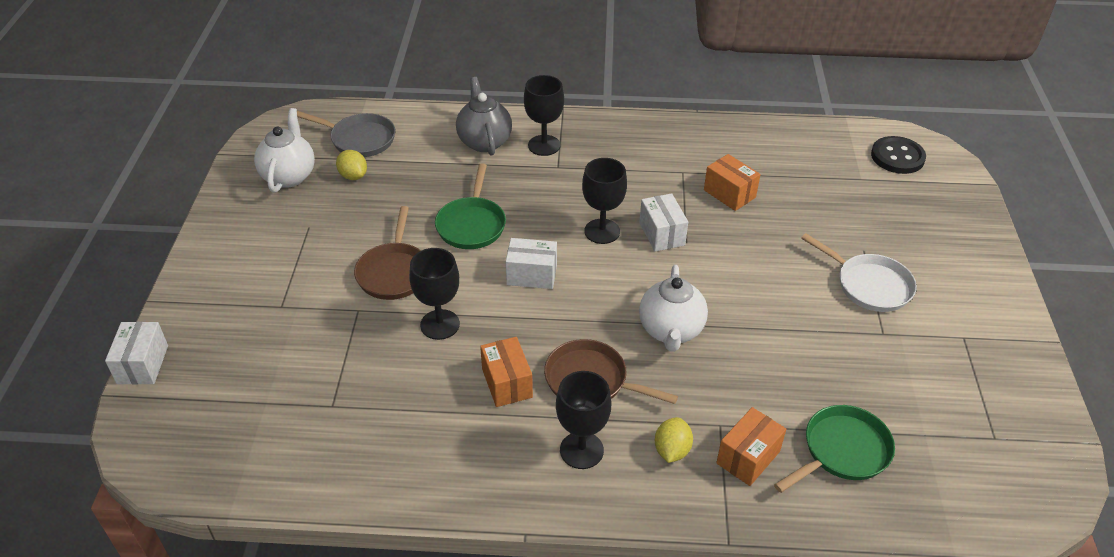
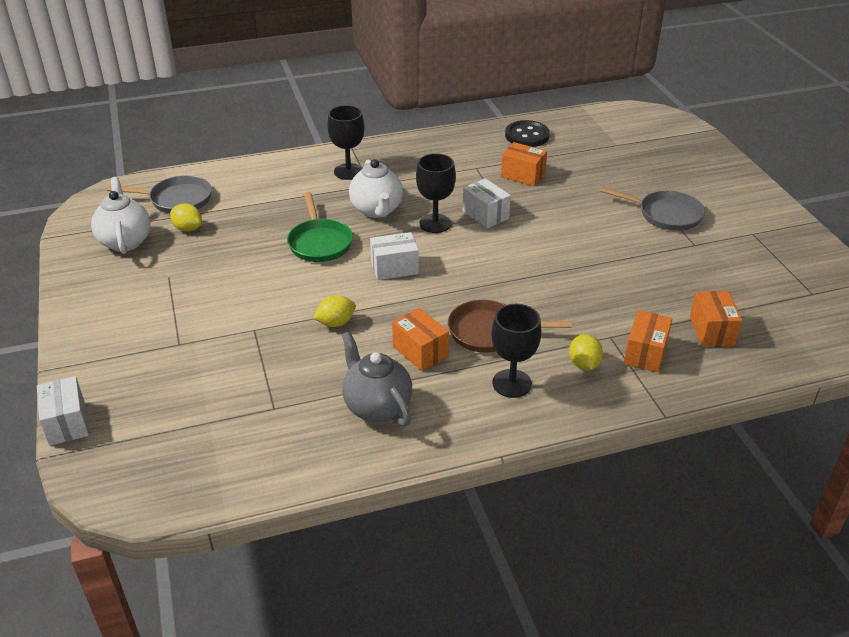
camera: 20 degrees left, 5 degrees down
(394, 272) = (270, 293): brown pan -> none
(440, 324) = (336, 323): black goblet -> yellow lemon
(484, 141) = (294, 179): grey teapot -> grey teapot (377, 406)
(671, 331) = (533, 281): white teapot -> white teapot (377, 210)
(842, 451) = (711, 330): green pan -> orange box
(869, 285) = (665, 214): white pan -> grey pan
(897, 157) = (635, 125): black button -> black button (527, 135)

